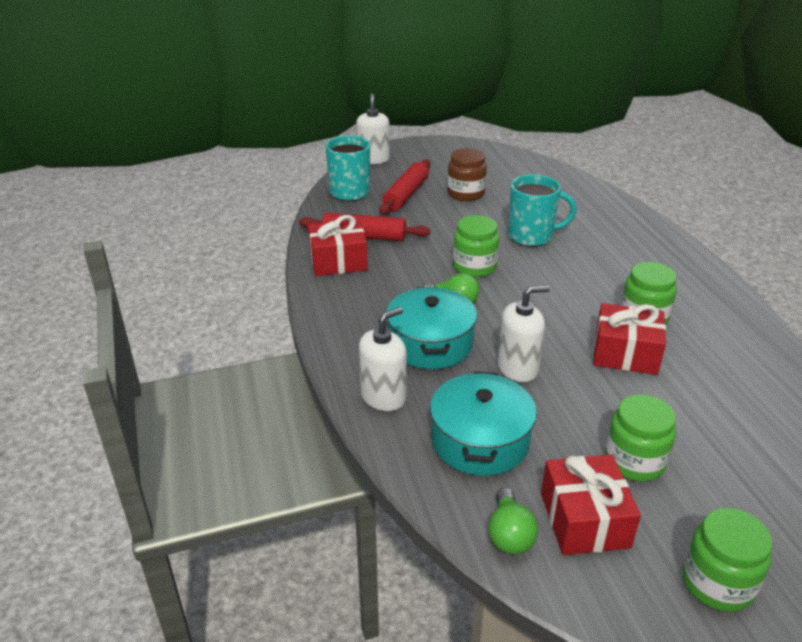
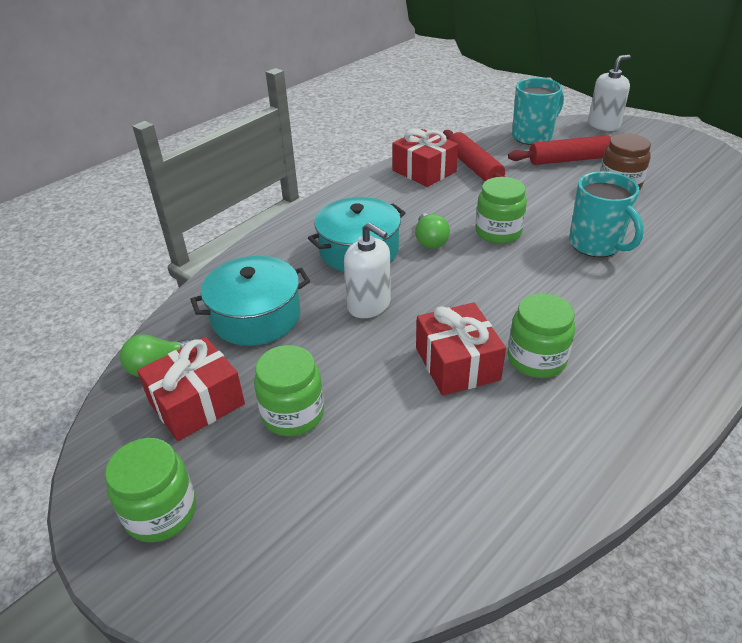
camera: 60 degrees right, 5 degrees up
(383, 396) = (273, 254): white soap dispenser -> none

